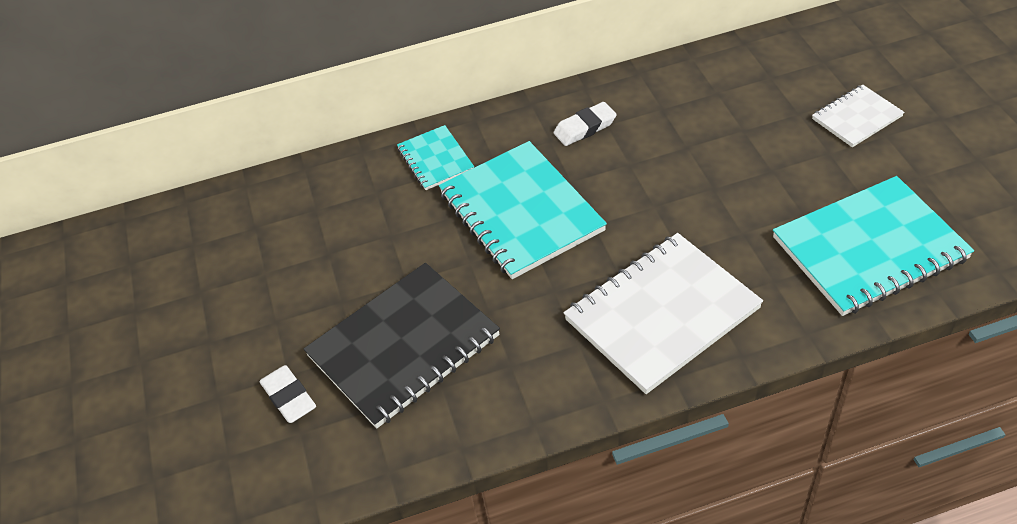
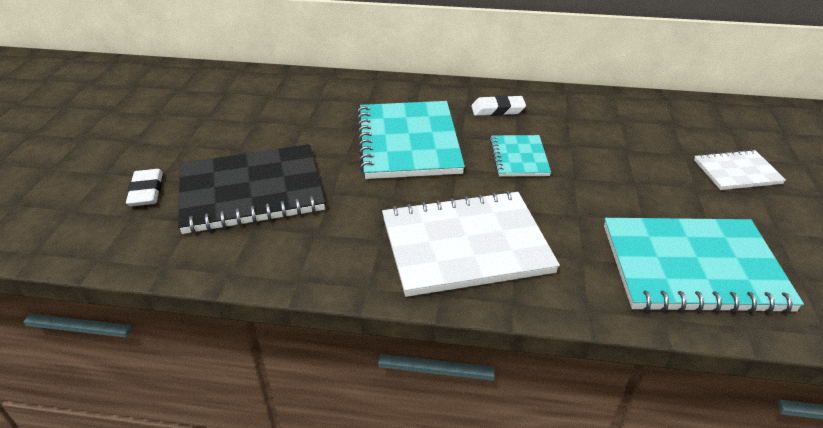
camera: 20 degrees right, 10 degrees down
(435, 159) = (374, 94): turquoise notebook -> turquoise notebook (519, 157)

